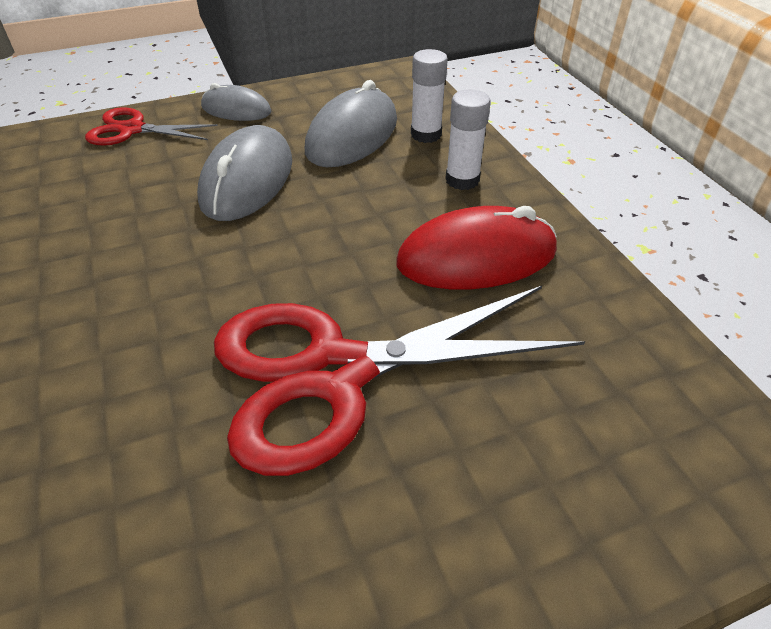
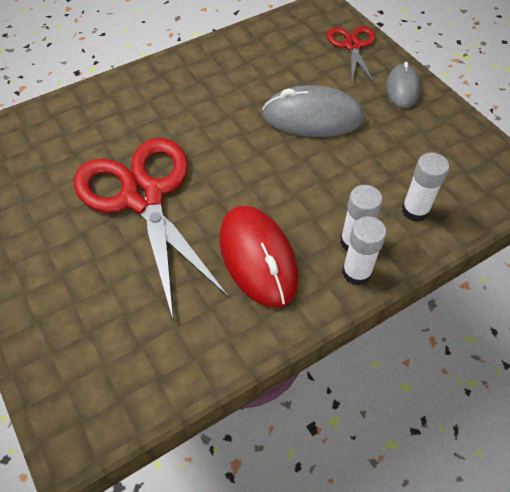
camera: 80 degrees right, 10 degrees up
(352, 135) = (393, 162): grey mouse -> none
(505, 185) = (356, 272): none -> white glue stick

